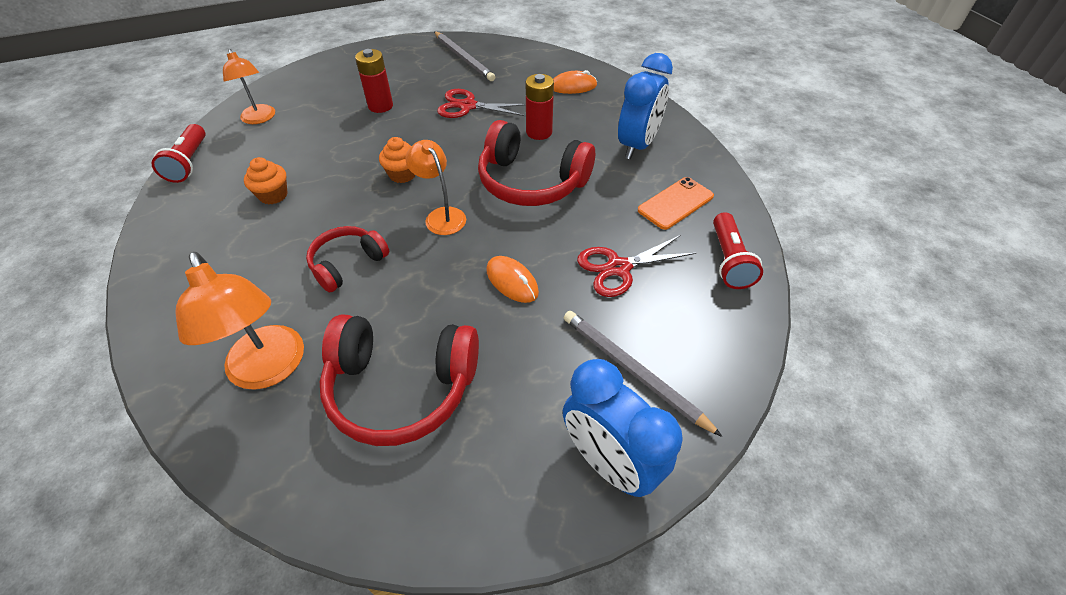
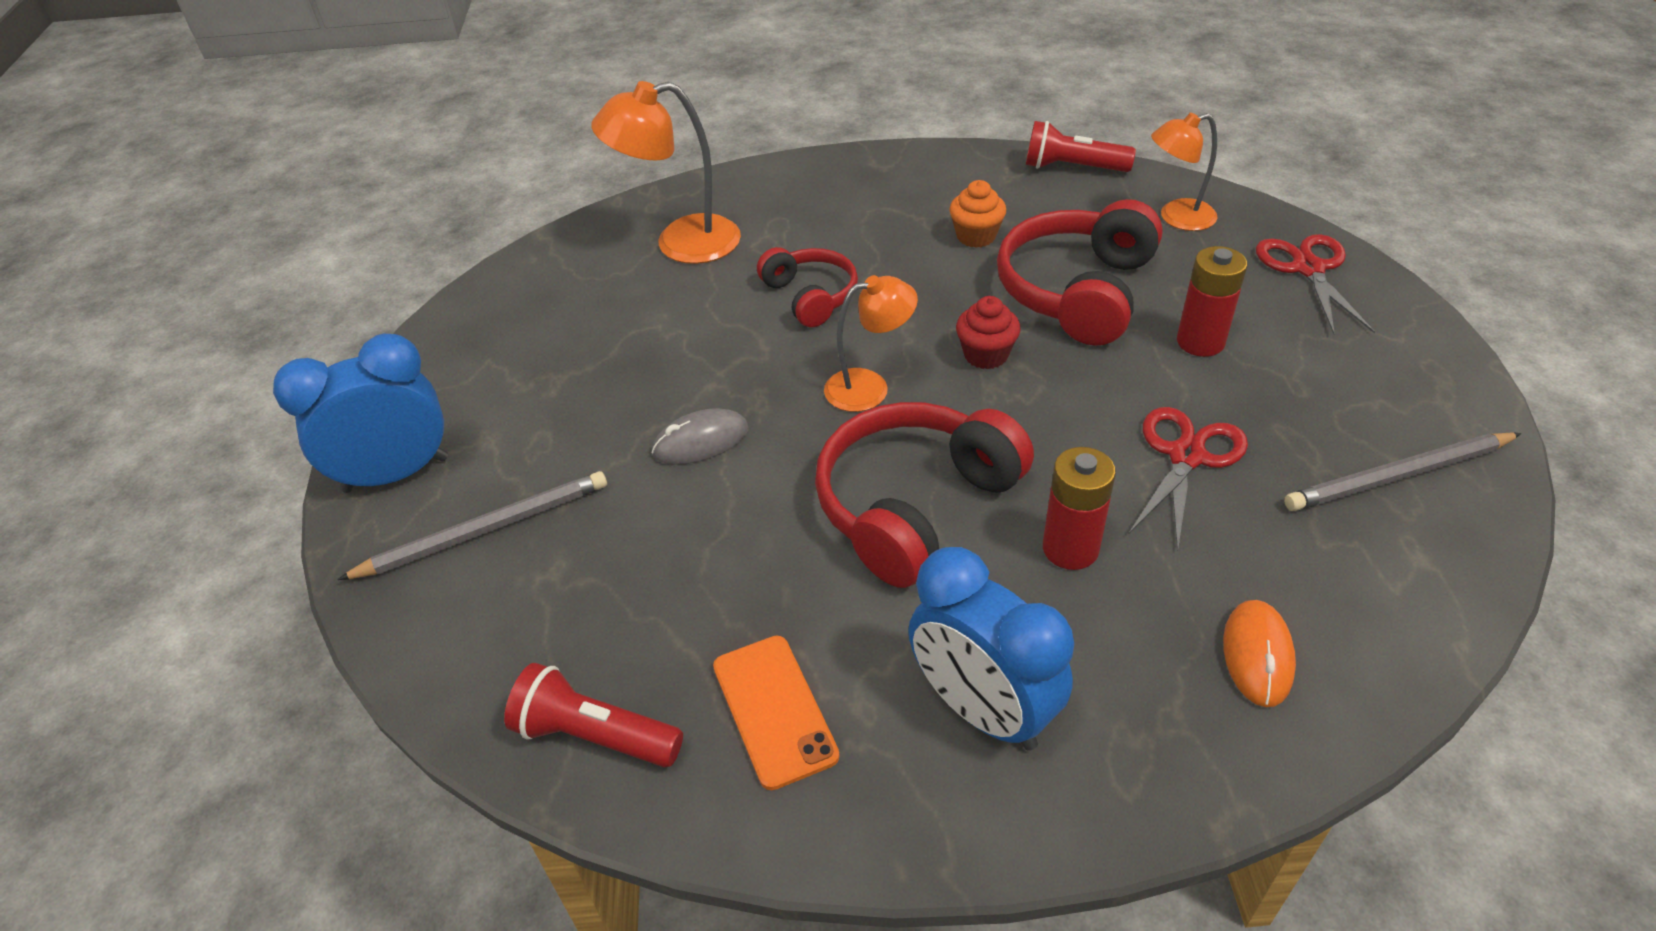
camera: 110 degrees right, 5 degrees down
(401, 387) = (599, 329): red headphones -> red headphones (1077, 291)
(402, 174) = (986, 355): orange cupcake -> red cupcake
(512, 281) = (701, 441): orange mouse -> grey mouse
(618, 268) = (662, 569): red scissors -> red scissors (1308, 269)

